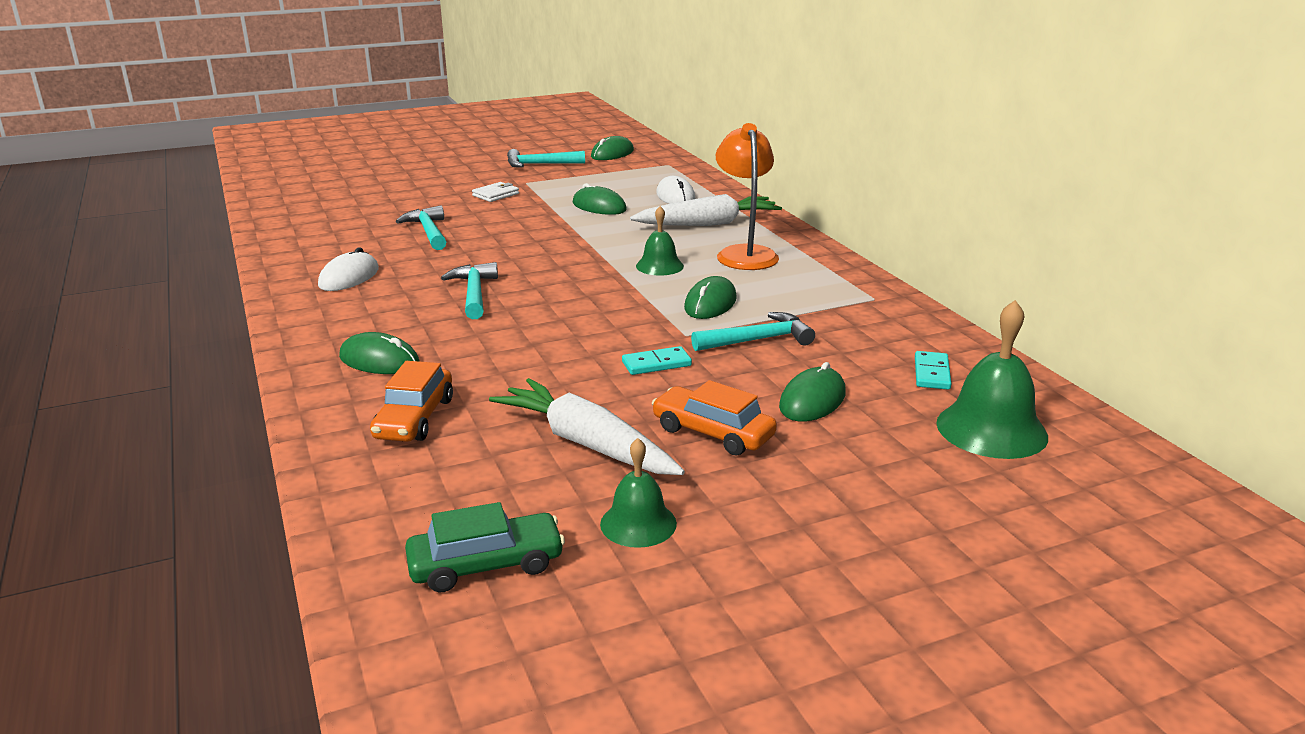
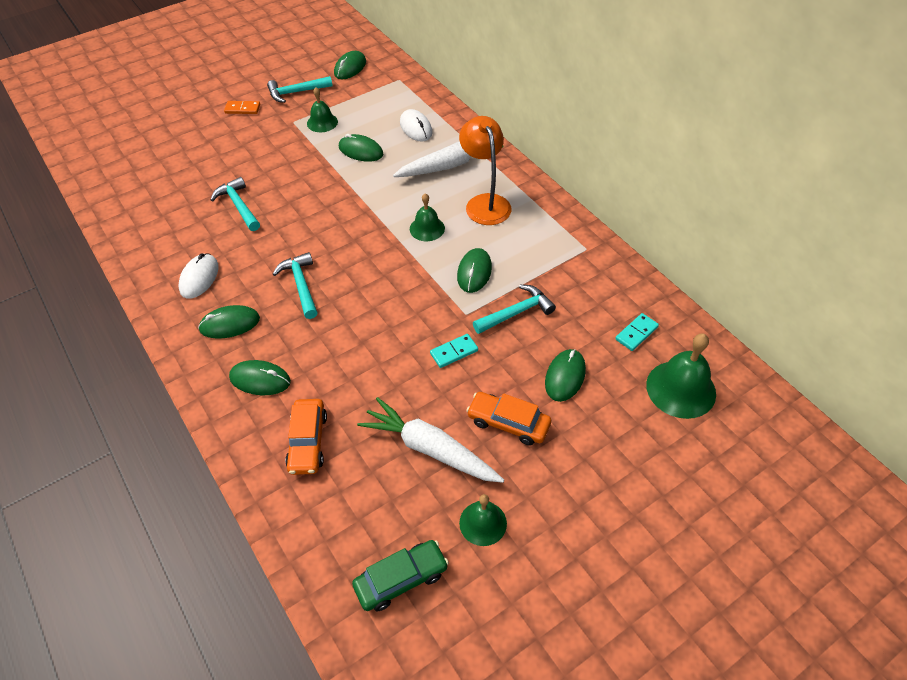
camera: 10 degrees left, 25 degrees up
(366, 314) = (230, 324): none -> green mouse
(470, 170) = (242, 109): none -> orange domino
(495, 194) = (274, 143): white wallet -> none
(561, 185) = (322, 122): none -> green bell
(931, 373) = (636, 333): turquoise domino -> turquoise domino turned 45 degrees clockwise

